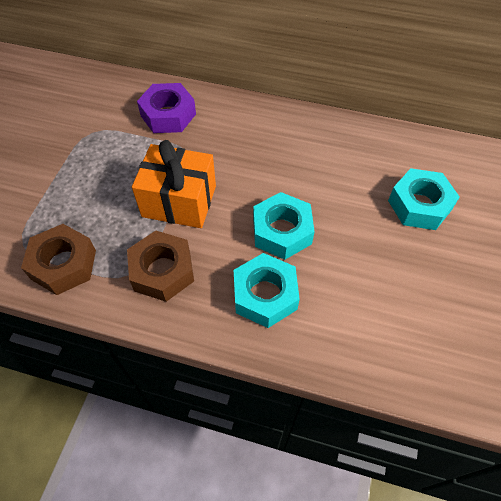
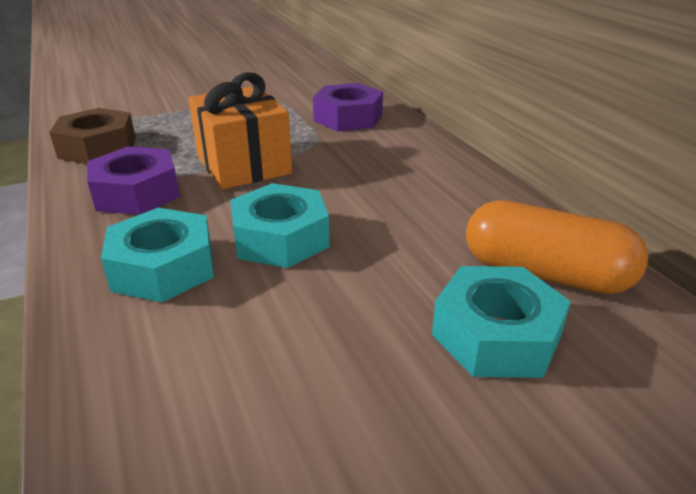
camera: 50 degrees right, 25 degrees down
(162, 271) = (136, 193): brown nut -> purple nut
(396, 158) = (545, 274): none -> orange capsule

